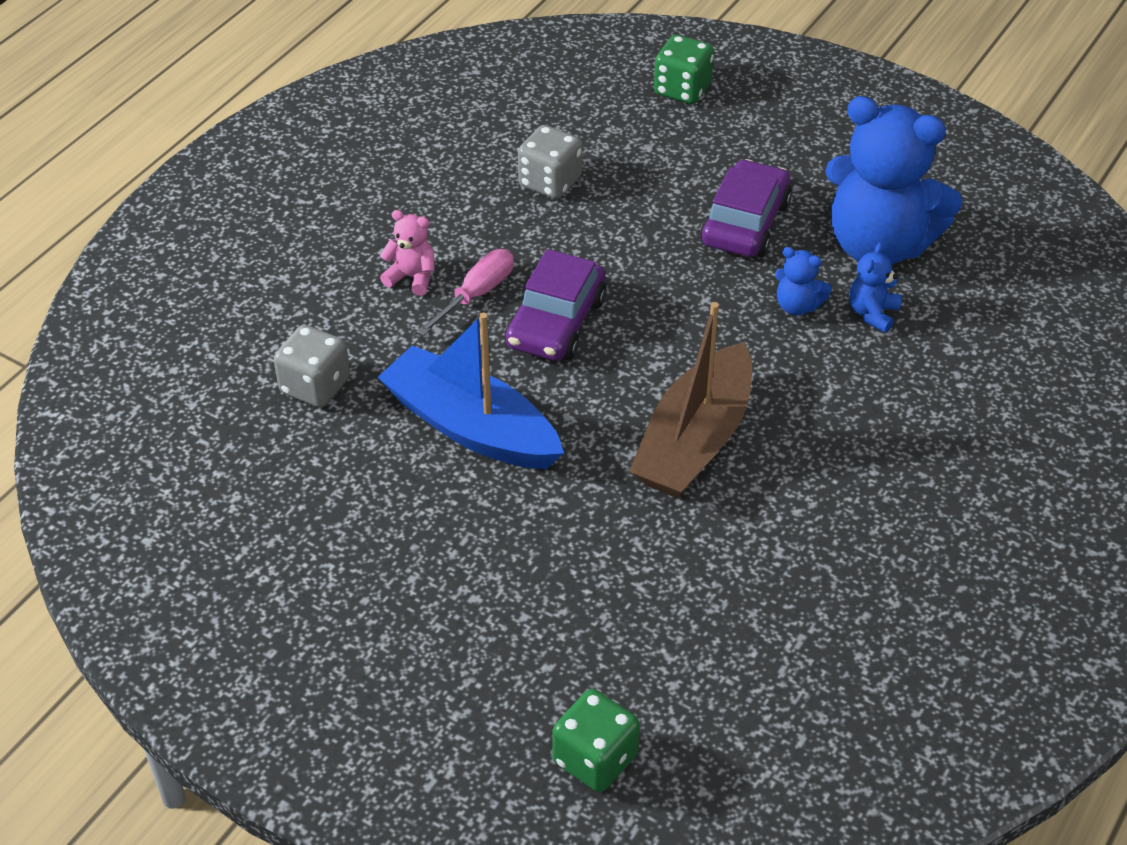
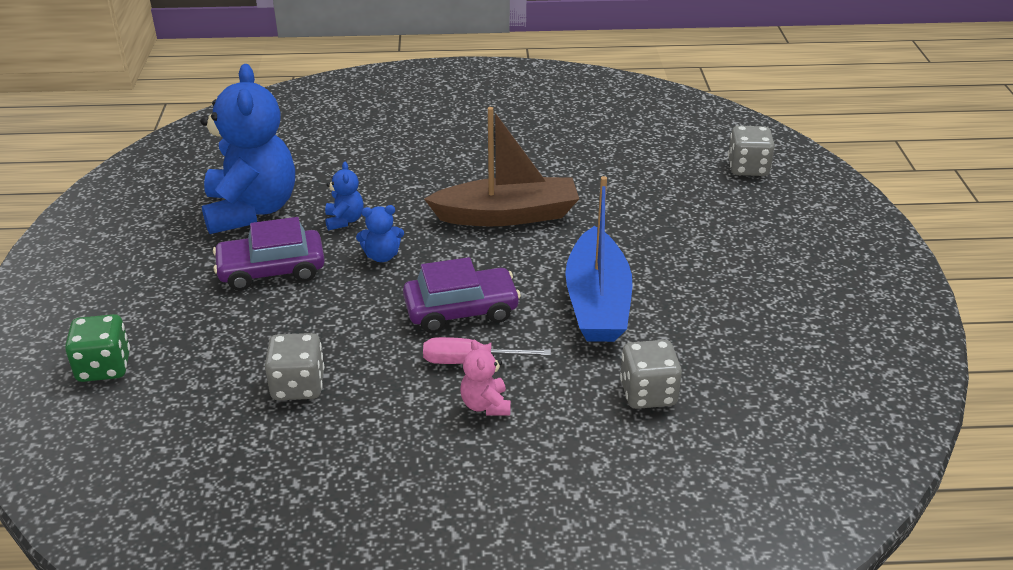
camera: 125 degrees left, 10 degrees down
(595, 759) = (748, 168): green dice -> grey dice
(872, 313) = (325, 192): blue teddy bear -> blue teddy bear (382, 256)

